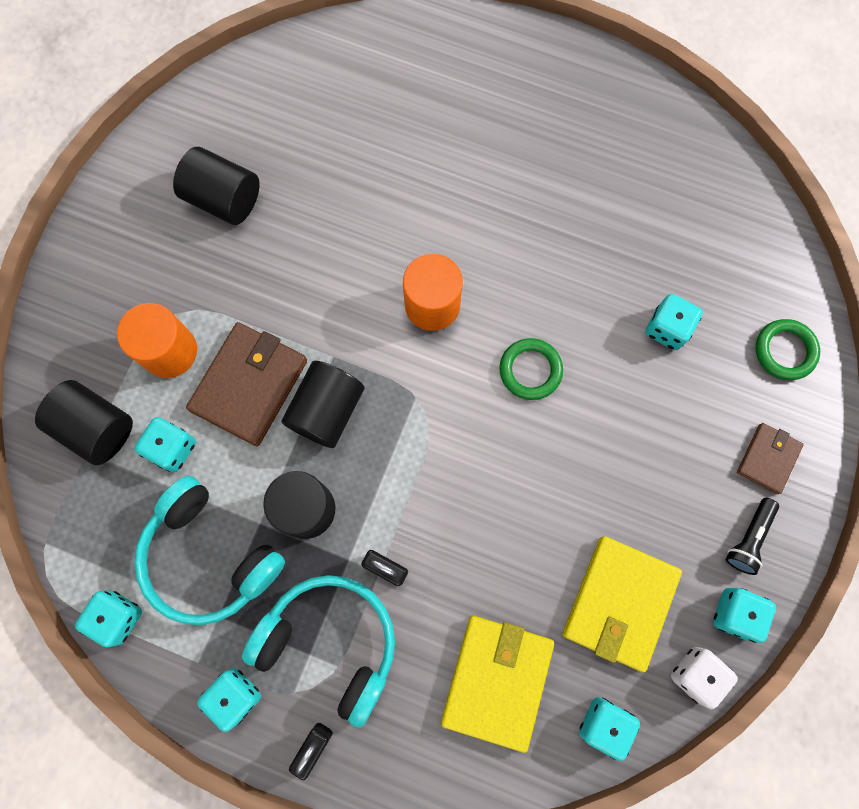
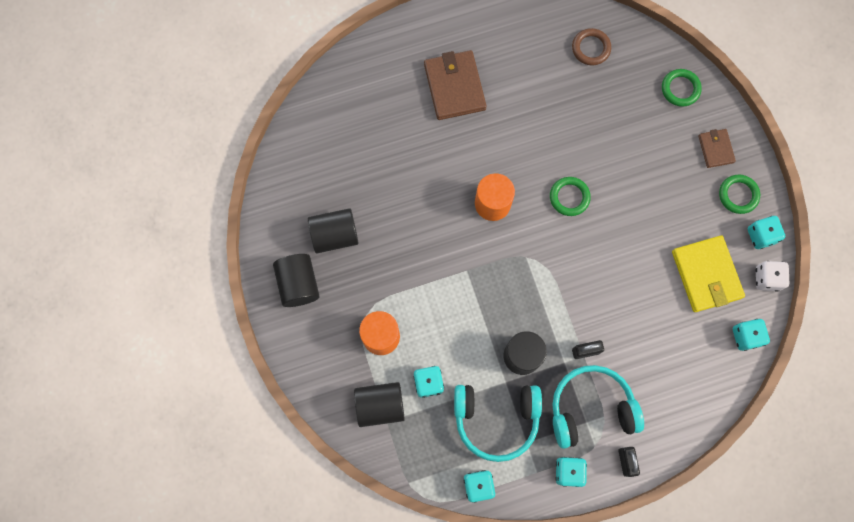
camera: 40 degrees left, 0 degrees up
(249, 385) = (438, 319): brown wallet -> brown wallet (454, 87)
(327, 410) = (488, 300): black cylinder -> black cylinder (298, 284)
(496, 680) = (682, 359): yellow wallet -> none
(667, 328) = (616, 122): turquoise dice -> none
(711, 219) = (591, 48): none -> brown ring
(748, 538) = (738, 195): black flashlight -> green ring

